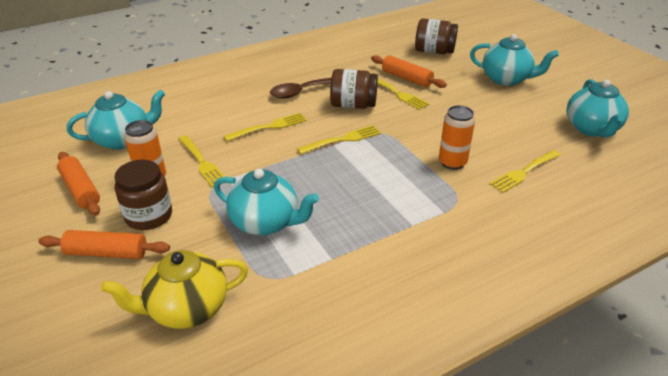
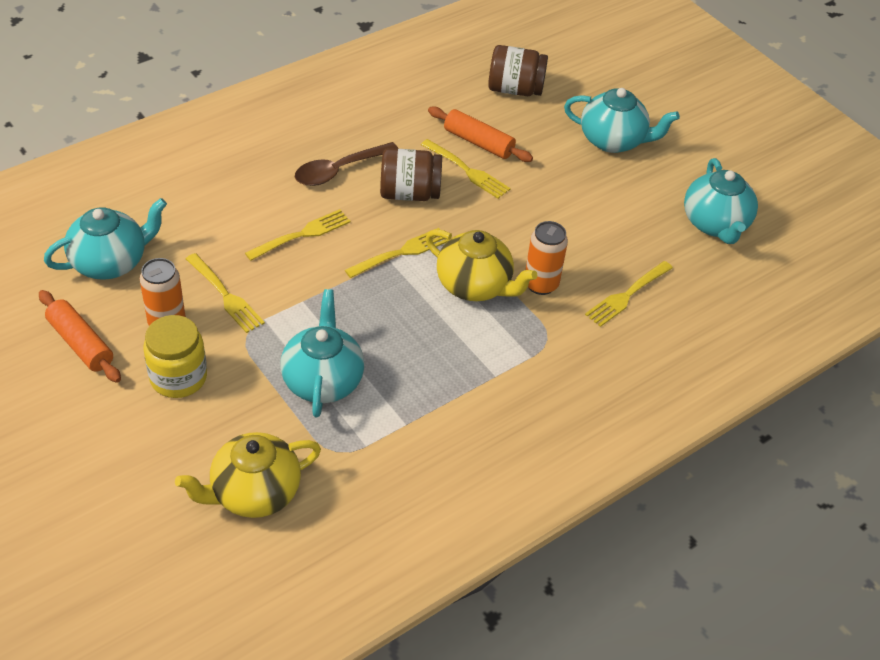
camera: 10 degrees left, 10 degrees up
(107, 253) = (143, 430): orange rolling pin -> none
(149, 216) = (178, 377): brown jar -> yellow jar
(266, 222) = (323, 380): turquoise teapot -> turquoise teapot turned 105 degrees counterclockwise
(399, 162) = (475, 286): none -> yellow teapot

